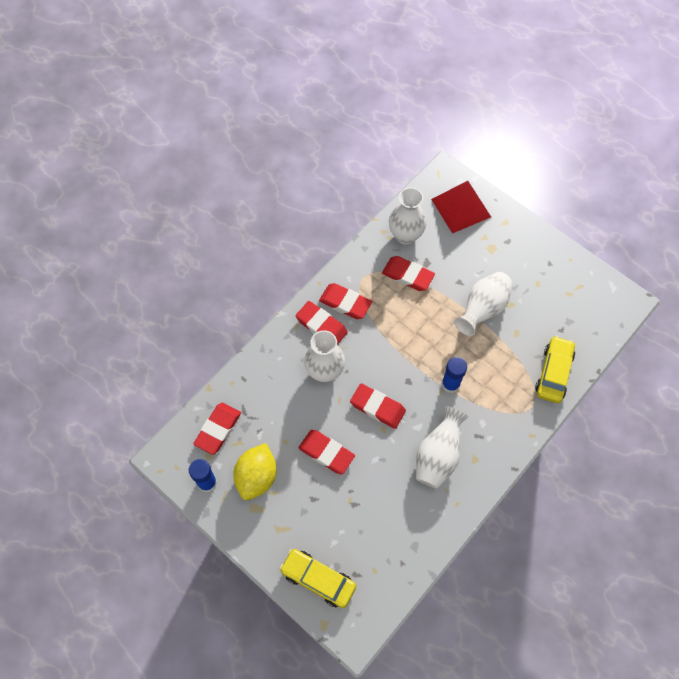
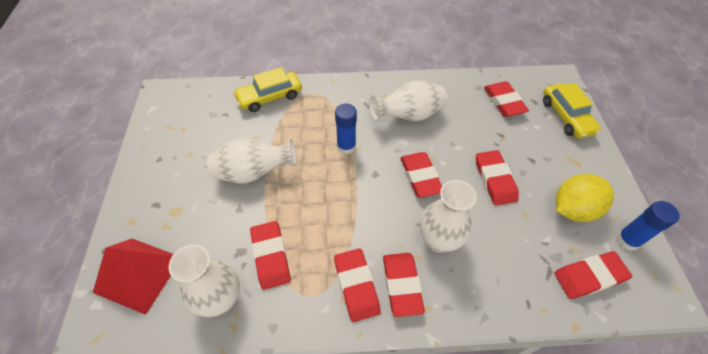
camera: 135 degrees left, 10 degrees down
(380, 547) = (504, 102): none -> red eraser

